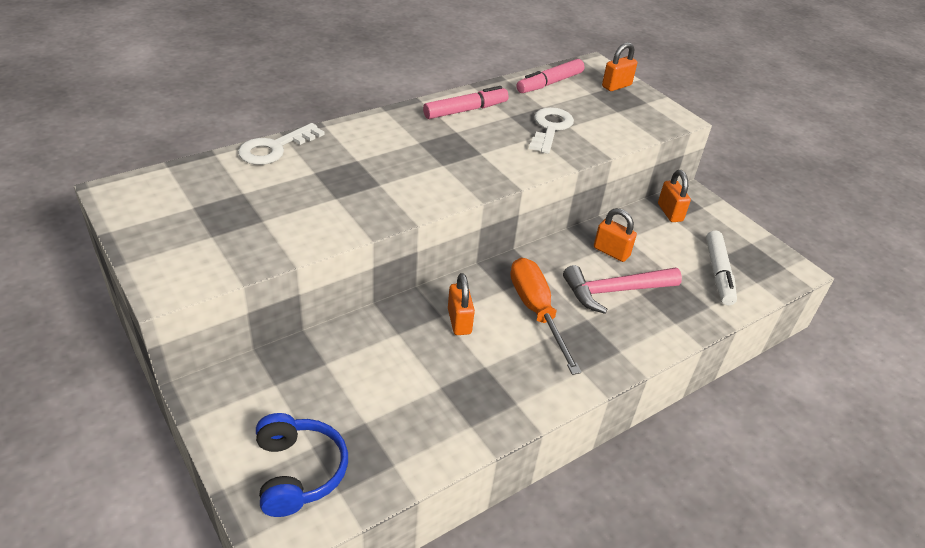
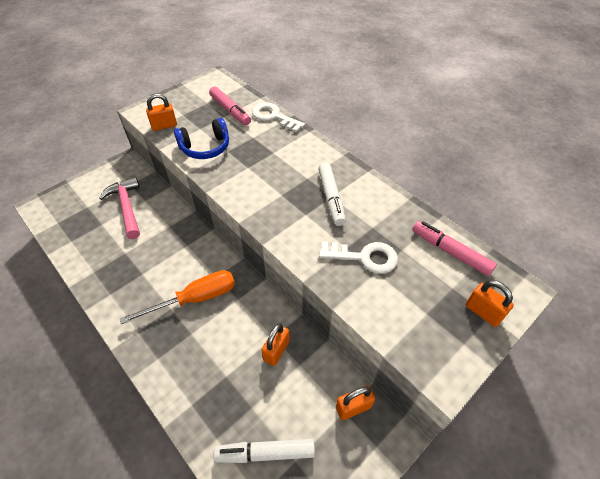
camera: 85 degrees right, 10 degrees up
(298, 472) = (72, 205): blue headphones -> blue headphones (205, 147)
(458, 132) = (331, 197): none -> white marker
(459, 321) = (182, 255): orange padlock -> orange padlock (164, 126)
(465, 110) = (366, 197): pink marker -> pink marker (230, 110)
(615, 291) = (225, 354): pink hammer -> pink hammer (127, 207)

